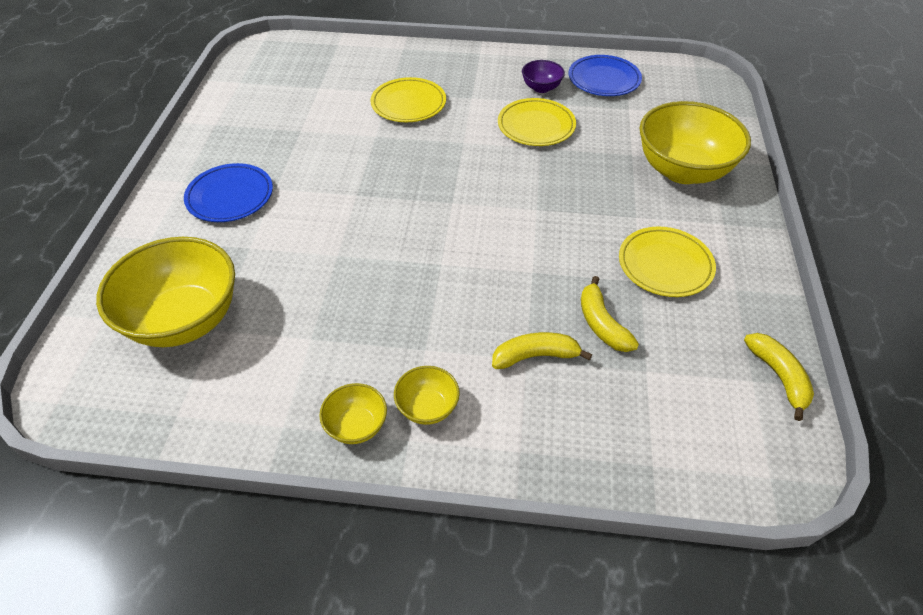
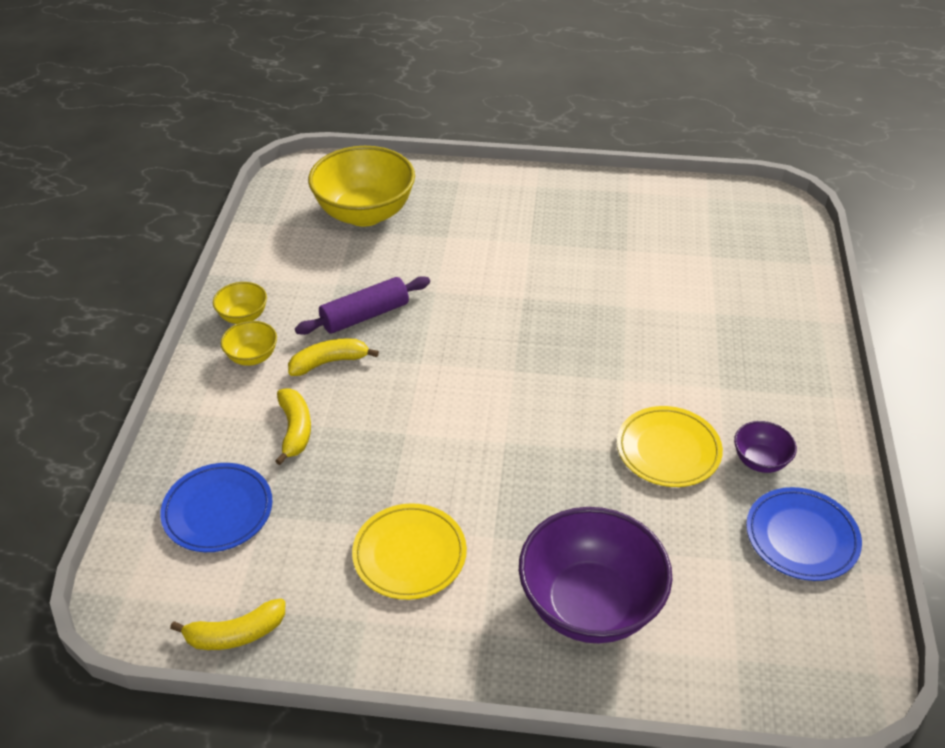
camera: 90 degrees right, 5 degrees down
(230, 196) = (516, 216): blue plate -> blue plate (218, 511)
(368, 310) = (365, 315): none -> purple rolling pin
(408, 104) = (693, 330): yellow plate -> none
(601, 324) = (328, 485): yellow banana -> yellow banana (329, 362)
(682, 170) = (589, 604): yellow bowl -> purple bowl

